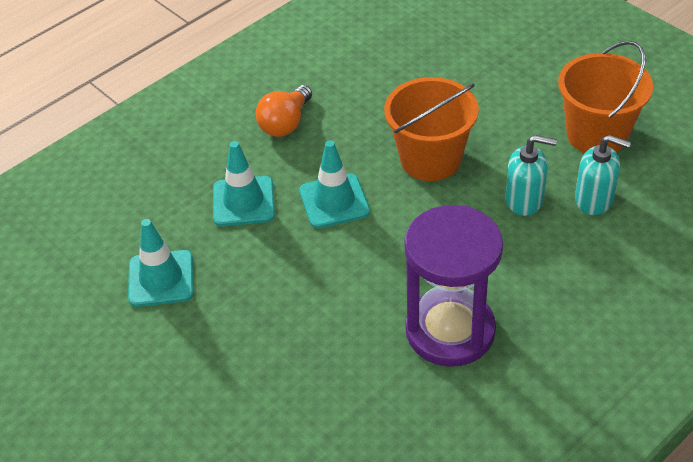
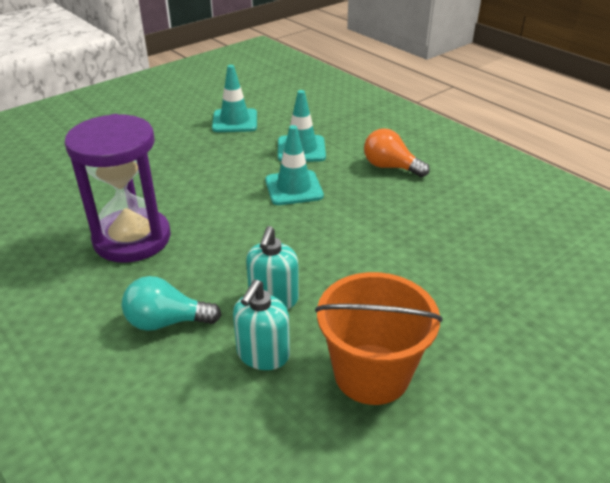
camera: 90 degrees right, 10 degrees down
(430, 159) = (339, 241): orange bucket -> none
(572, 271) = (166, 322): none -> turquoise light bulb

